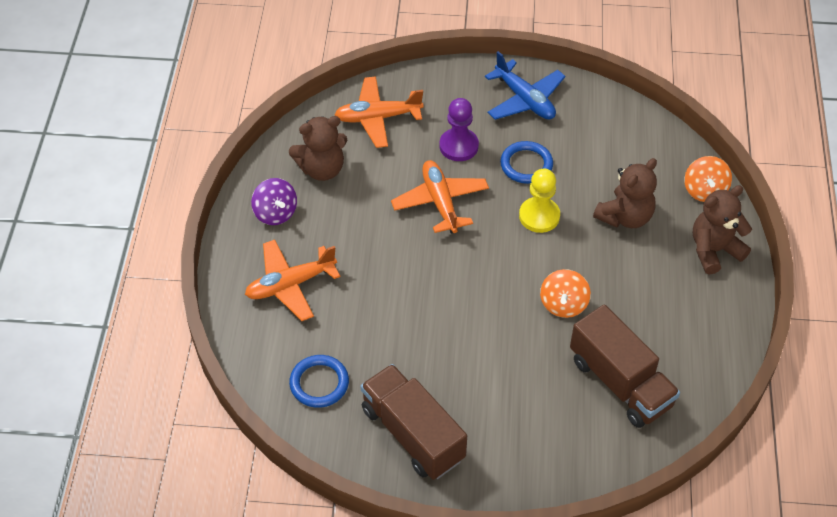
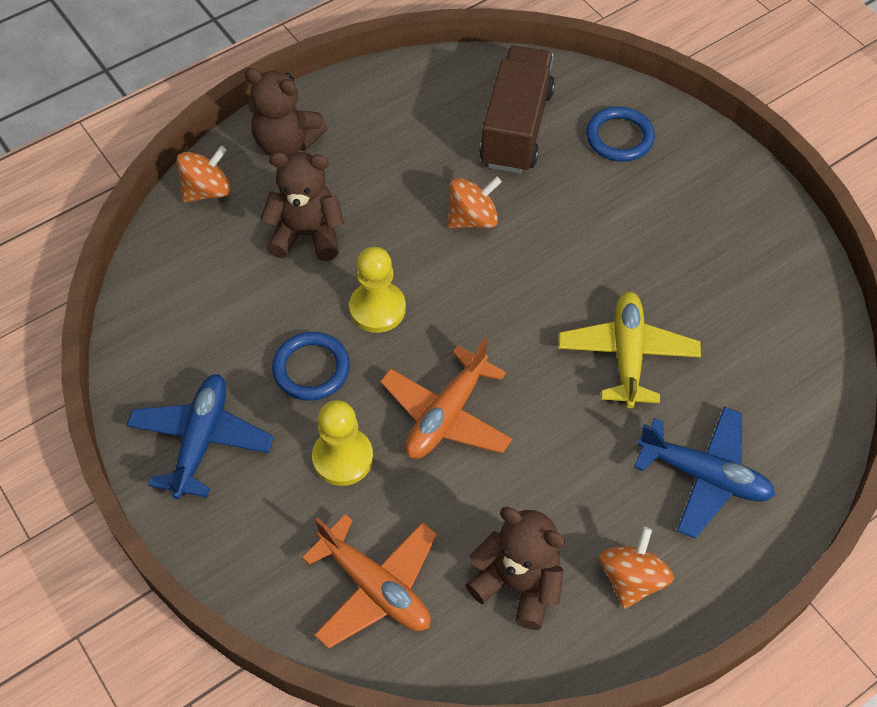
camera: 130 degrees left, 5 degrees up
(275, 213) = (631, 579): purple spinning top -> orange spinning top
(290, 285) = (704, 476): orange plane -> blue plane
(319, 383) = (777, 353): blue ring -> blue ring (619, 137)
(394, 308) = (627, 355): none -> yellow plane
(412, 434) = (737, 240): brown truck -> none
(458, 146) = (343, 458): purple pawn -> yellow pawn

